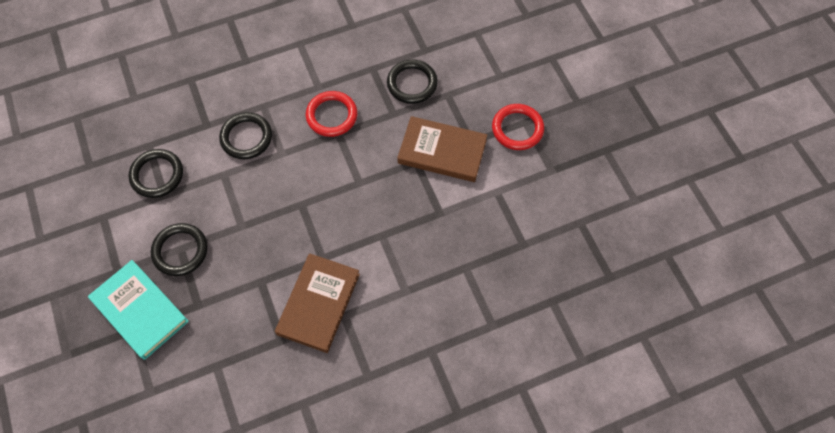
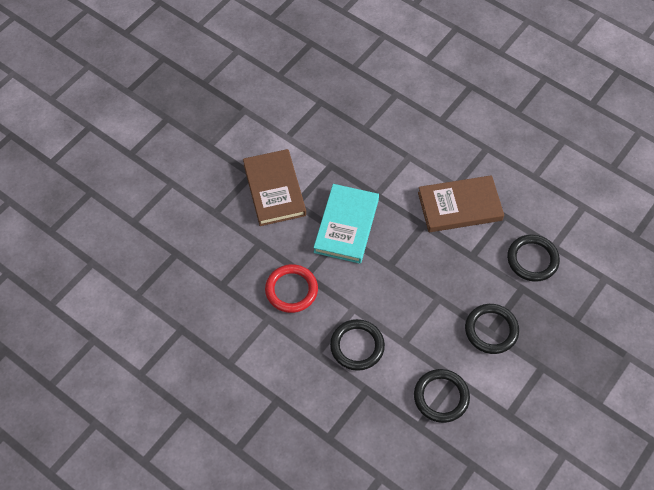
camera: 120 degrees left, 5 degrees down
(140, 310) = (557, 327): turquoise book -> turquoise book (346, 225)
(412, 83) = (219, 245): black ring -> black ring (532, 259)
(517, 129) = (219, 148): red ring -> none

